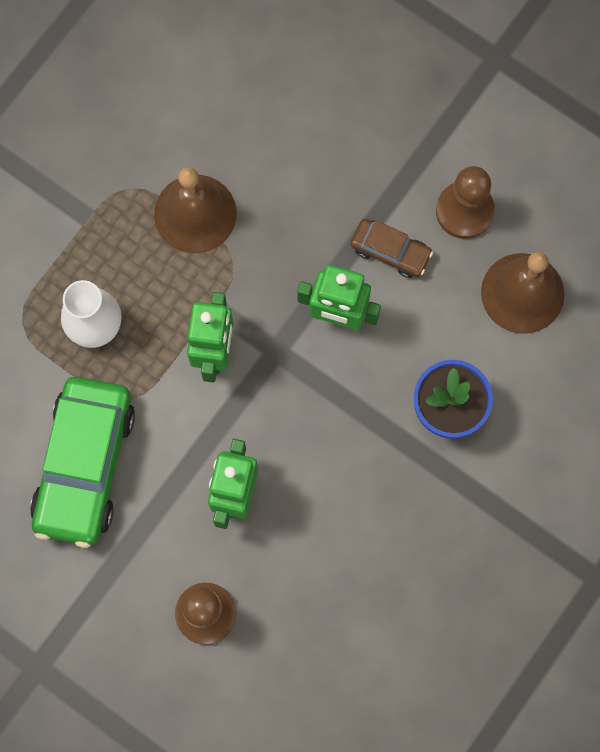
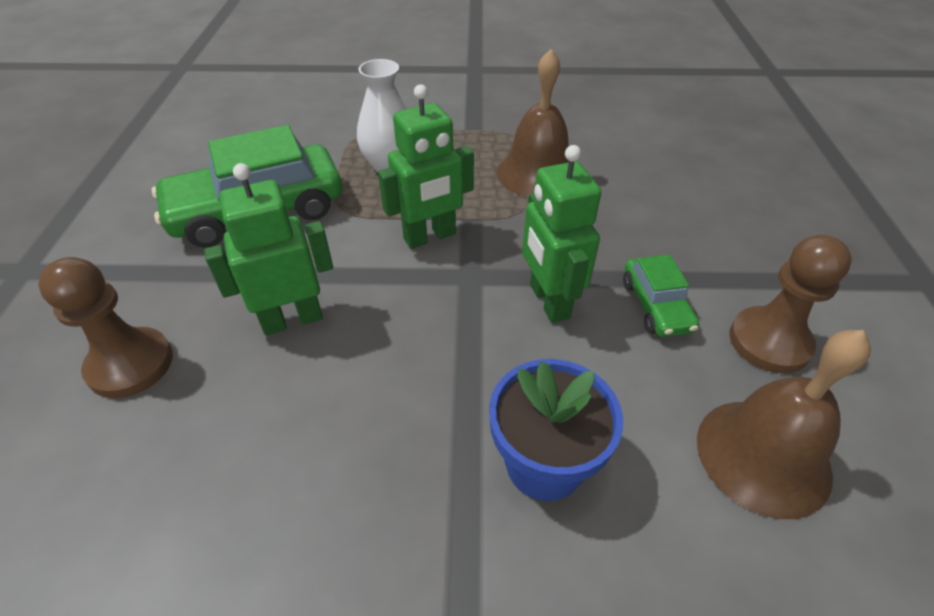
camera: 55 degrees right, 30 degrees down
(390, 251) = (656, 306): brown car -> green car

